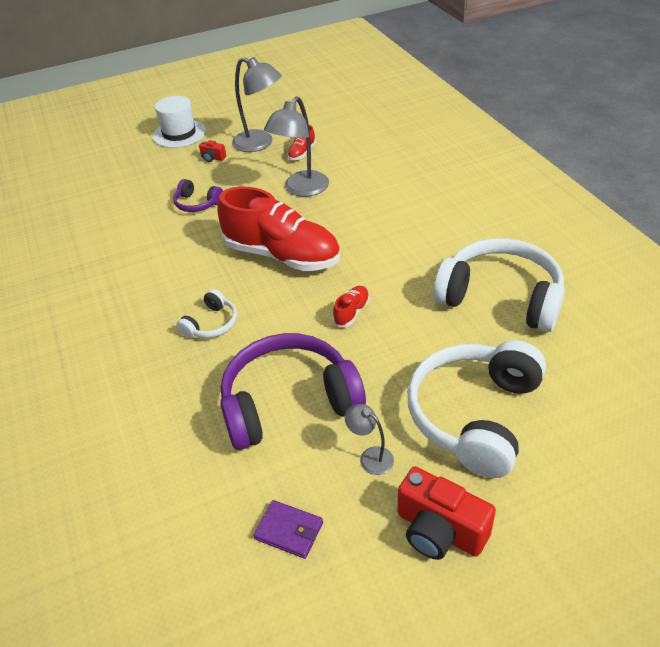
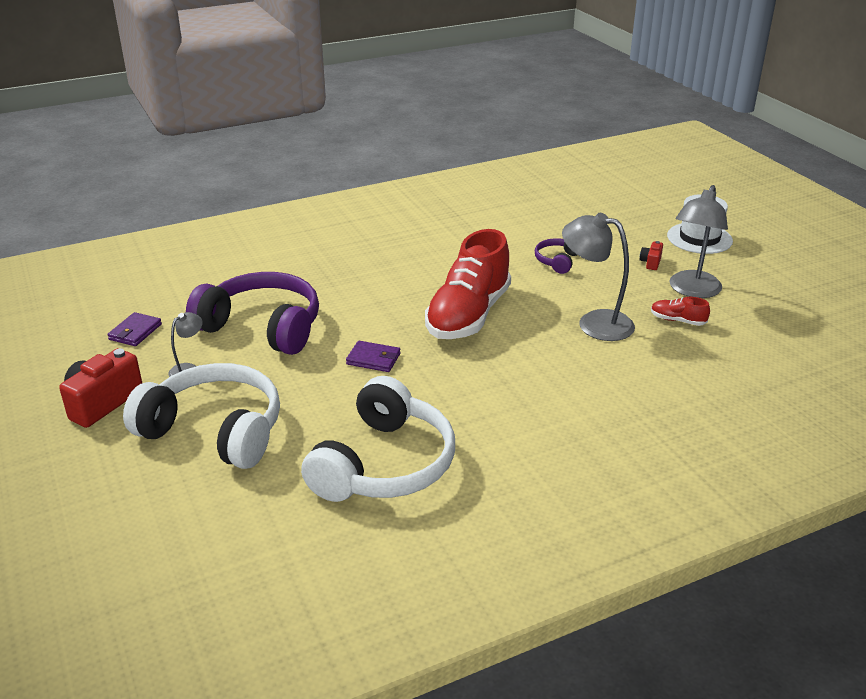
camera: 85 degrees right, 10 degrees down
(211, 324) = (368, 283): white headphones -> none
(288, 402) = (263, 327): purple headphones -> purple headphones turned 45 degrees counterclockwise
(351, 312) = (373, 359): red shoe -> purple wallet

